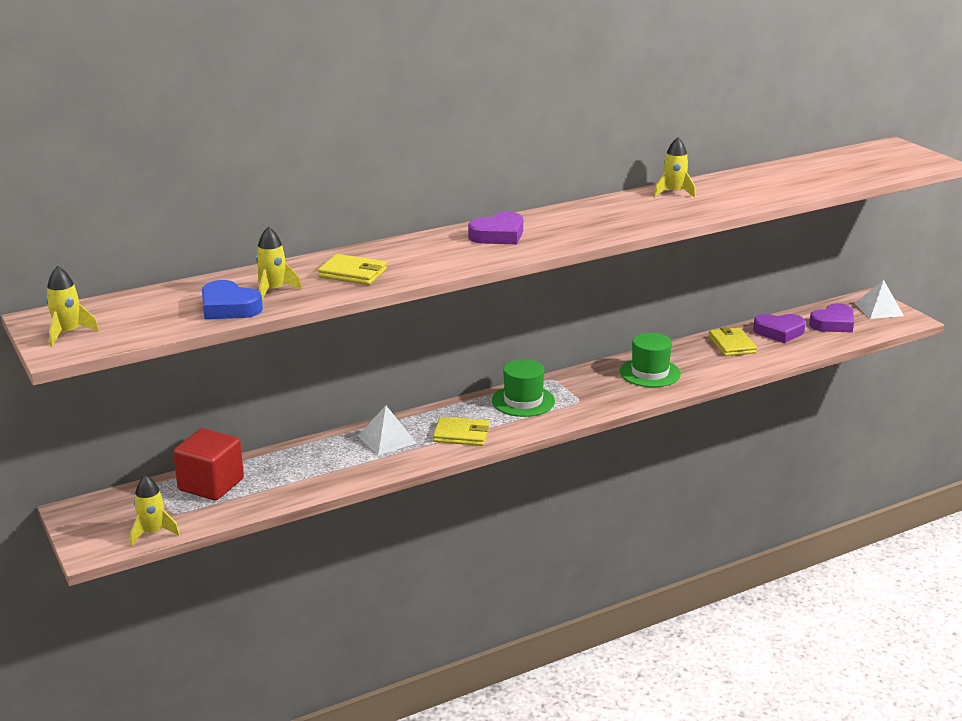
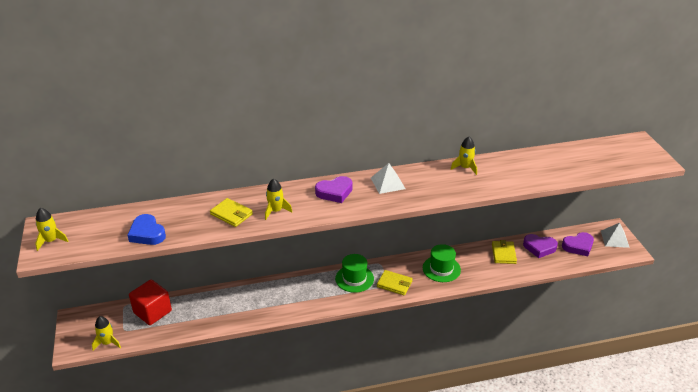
camera: 15 degrees right, 10 degrees up
(273, 290) = (179, 222): yellow rocket -> yellow rocket (276, 211)
(387, 439) = (263, 295): white pyramid -> white pyramid (387, 183)
(461, 434) = (307, 299): yellow wallet -> yellow wallet (394, 284)

